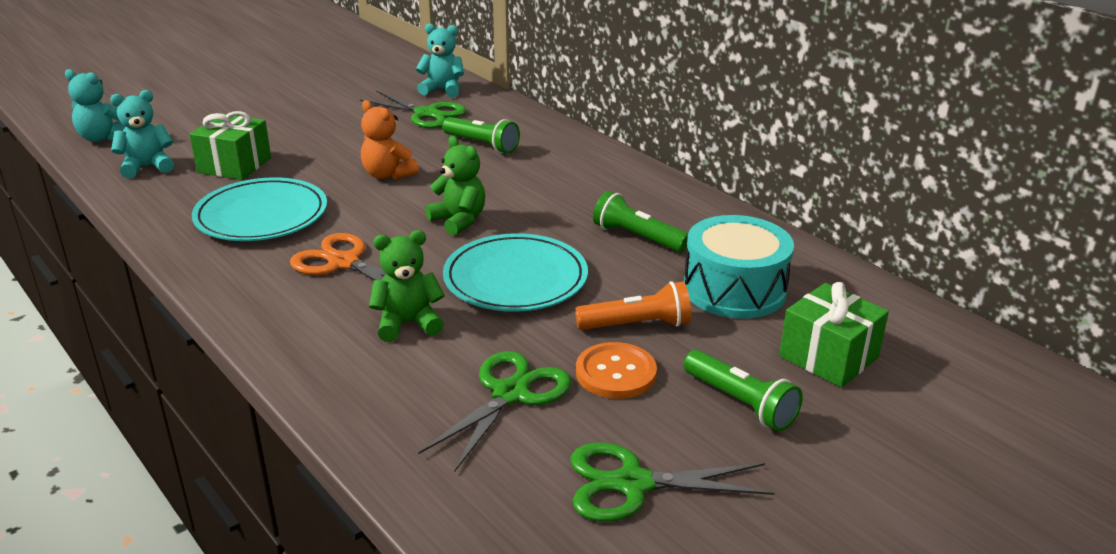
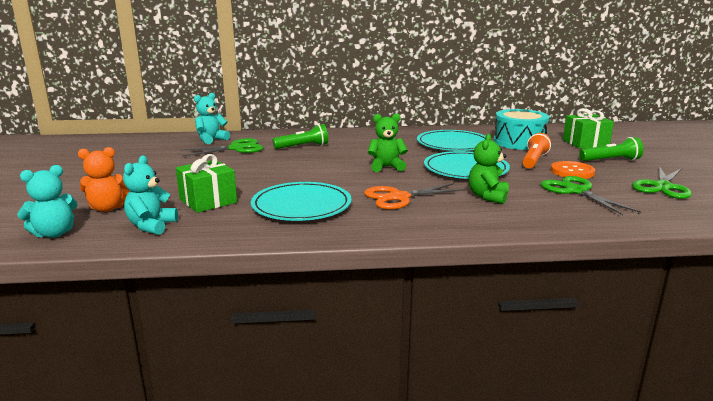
camera: 55 degrees left, 10 degrees down
(388, 175) = (302, 169): orange teddy bear -> orange teddy bear (108, 208)
(637, 237) = (453, 144): green flashlight -> turquoise plate

